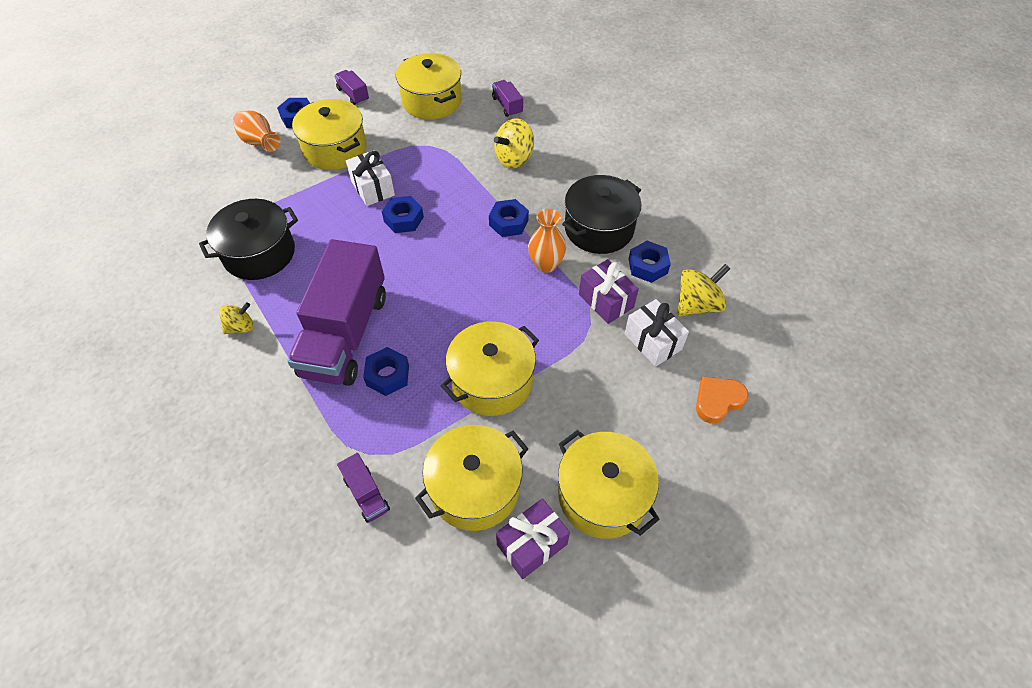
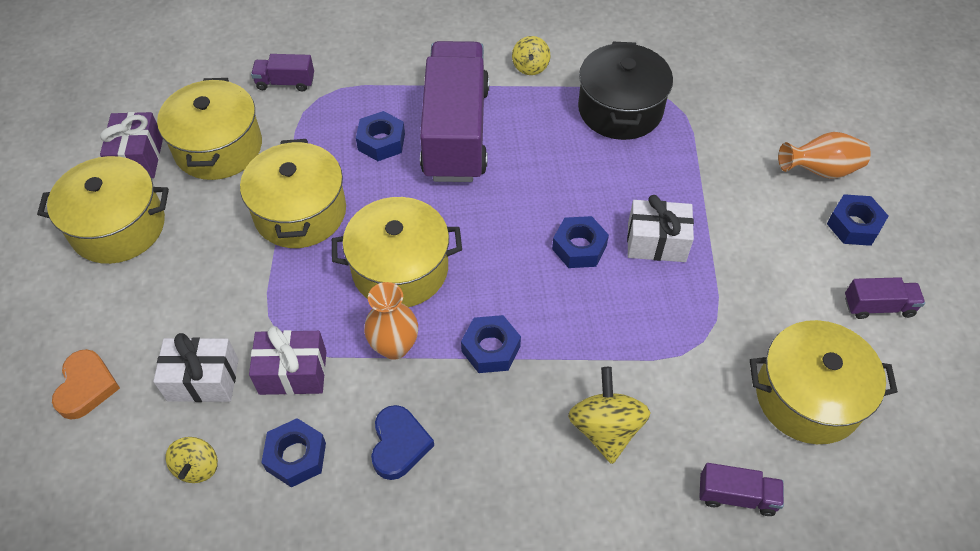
camera: 125 degrees right, 0 degrees up
(335, 149) = (760, 237): yellow pot -> yellow pot (400, 269)
(345, 334) = (456, 132): purple truck -> purple truck turned 45 degrees clockwise
(599, 228) = (399, 444): black pot -> blue heart
(697, 304) = (197, 467): yellow spinning top -> yellow spinning top, size x0.63

